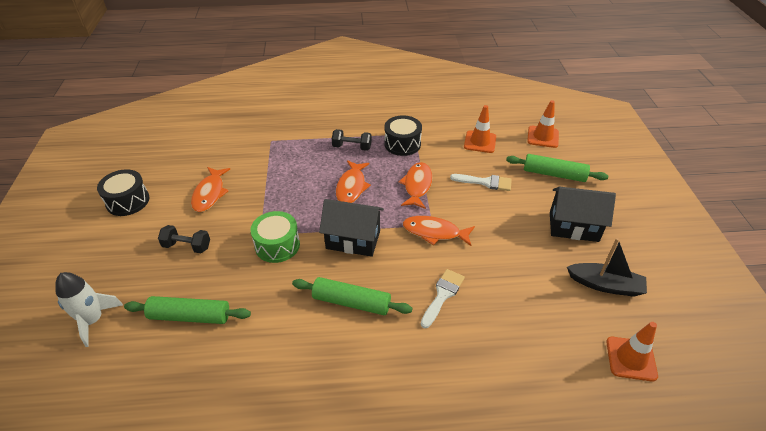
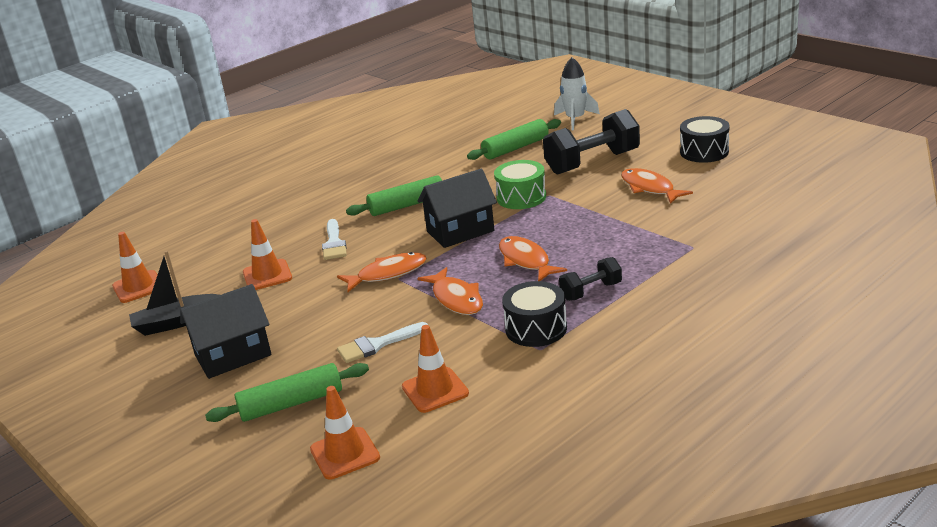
camera: 145 degrees right, 15 degrees down
(187, 246) = (592, 162): black dumbbell -> black dumbbell, size x1.90
(515, 292) = (267, 275): none -> orange traffic cone

